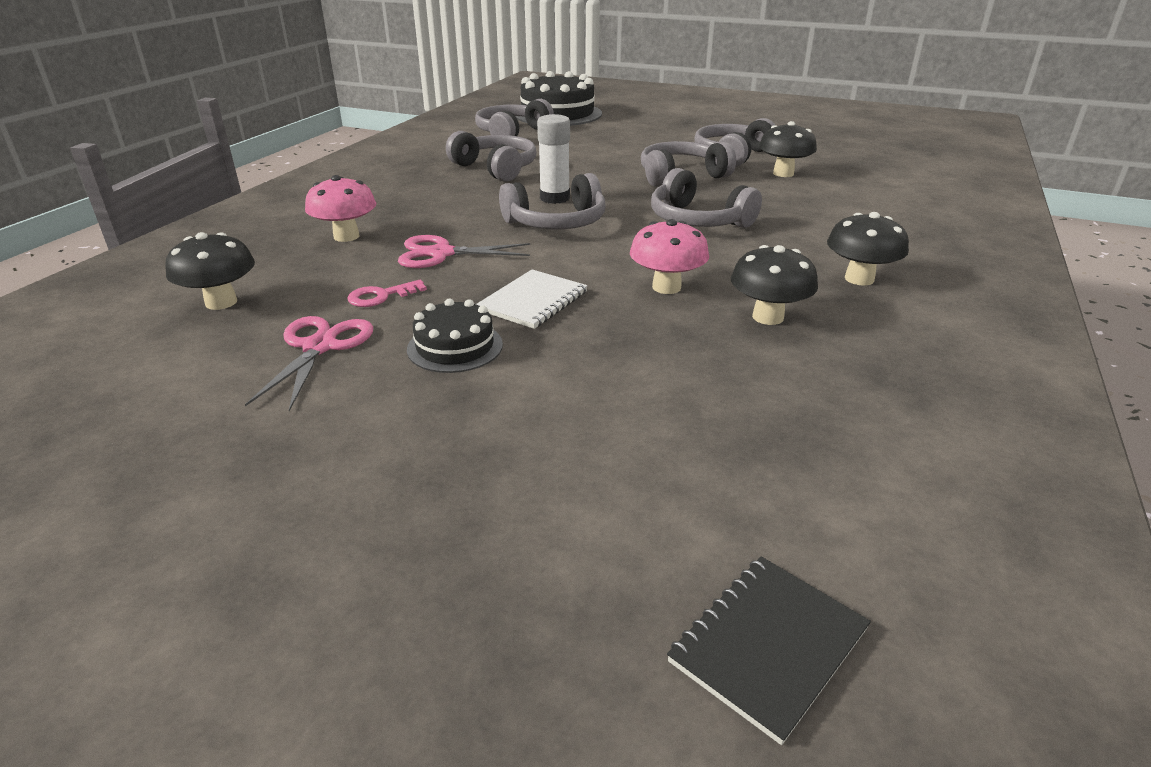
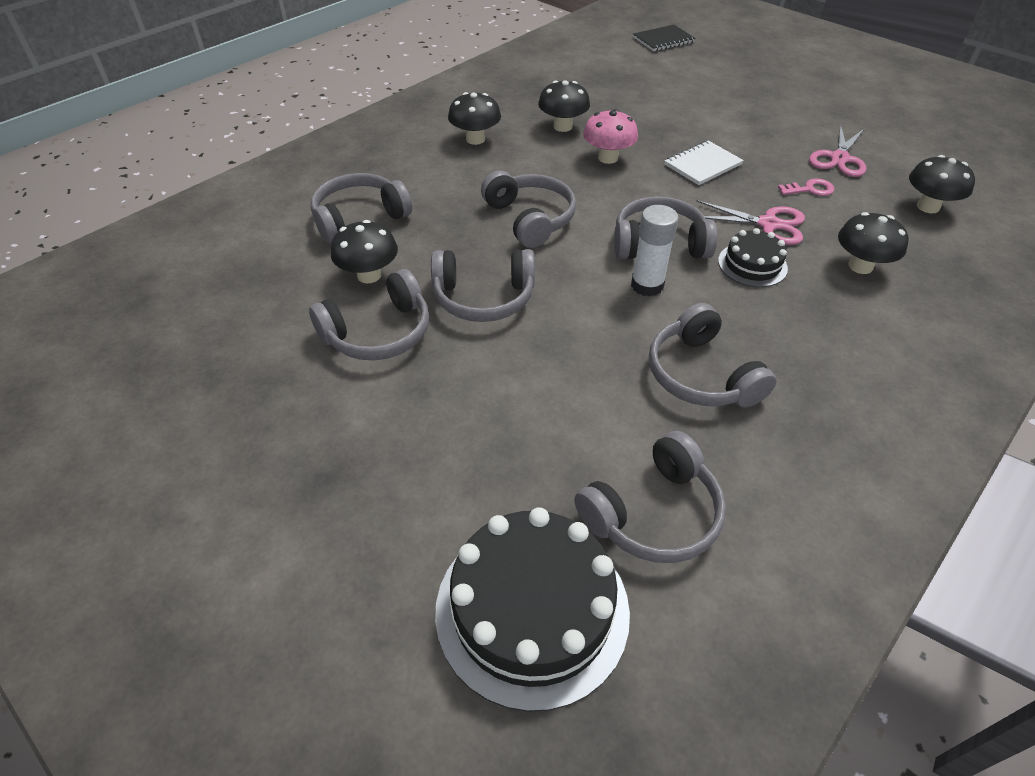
camera: 160 degrees left, 15 degrees up
(346, 236) = (860, 266): pink mushroom -> black mushroom
(455, 347) = (756, 144): black cake -> black cake (752, 264)
(853, 198) = (359, 218): none -> grey headphones

